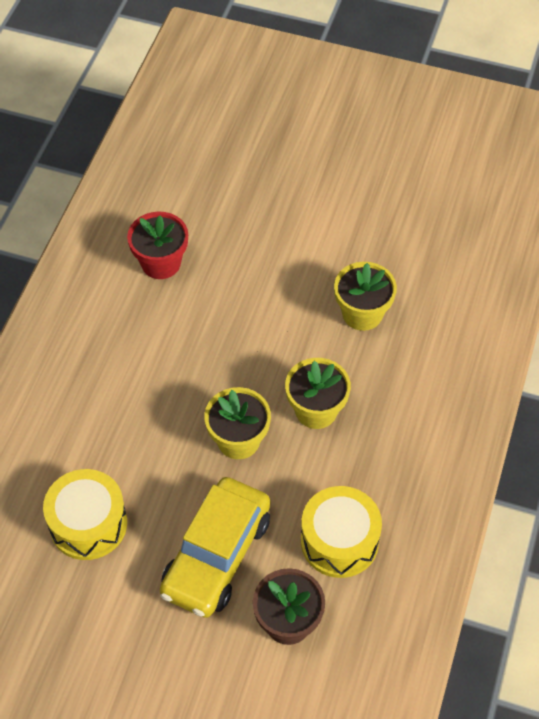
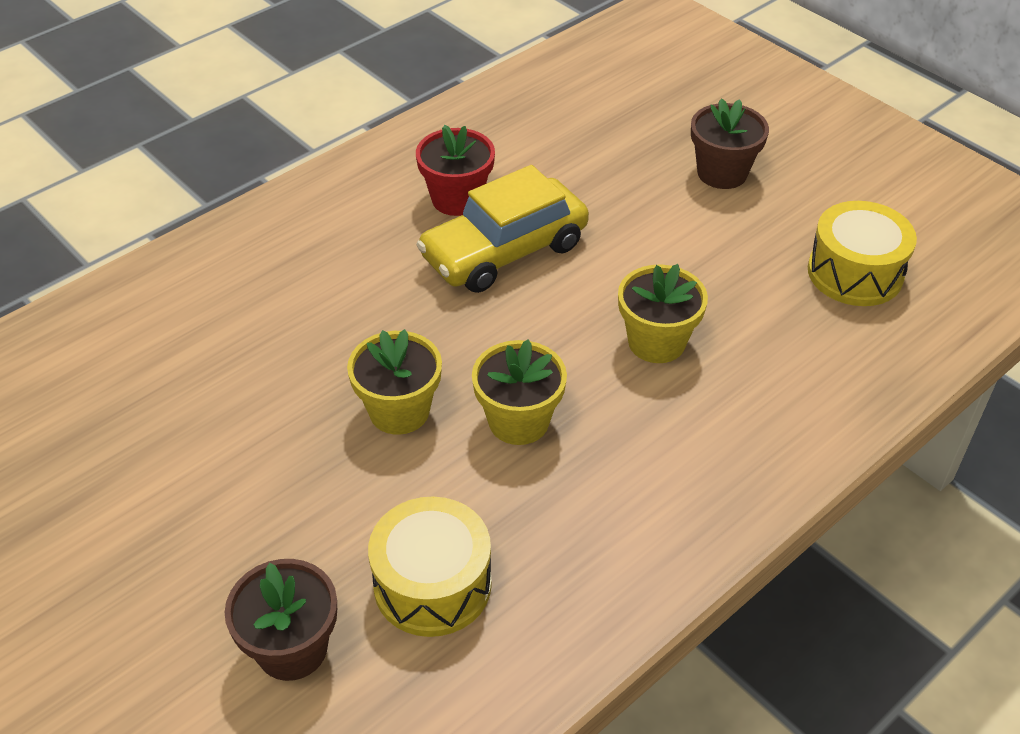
camera: 30 degrees right, 10 degrees down
(88, 524) = (159, 419): yellow drum -> yellow drum (855, 273)
(216, 555) = (271, 525): yellow car -> yellow car (504, 251)
(322, 162) = (722, 173): none -> brown flower pot

